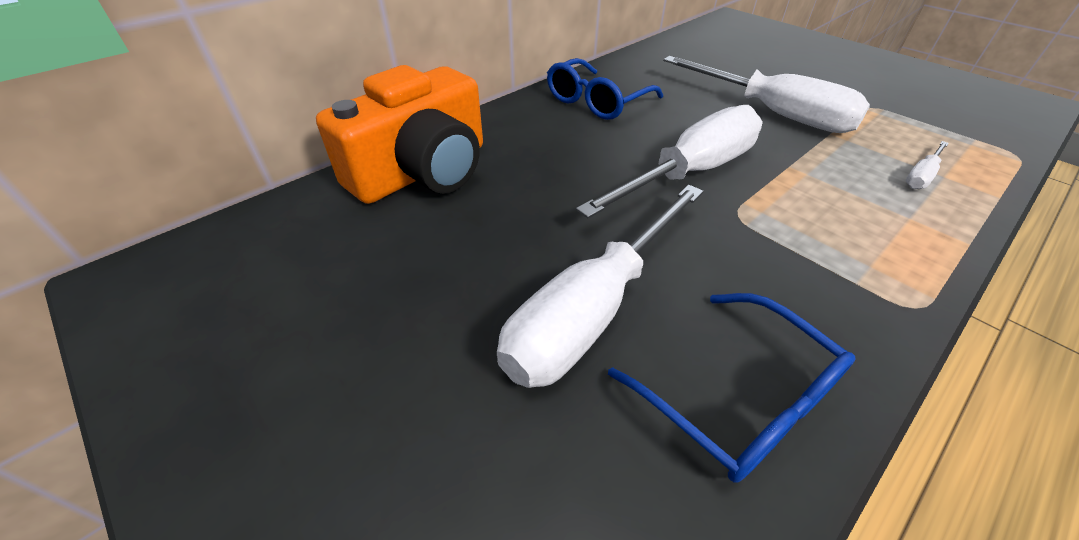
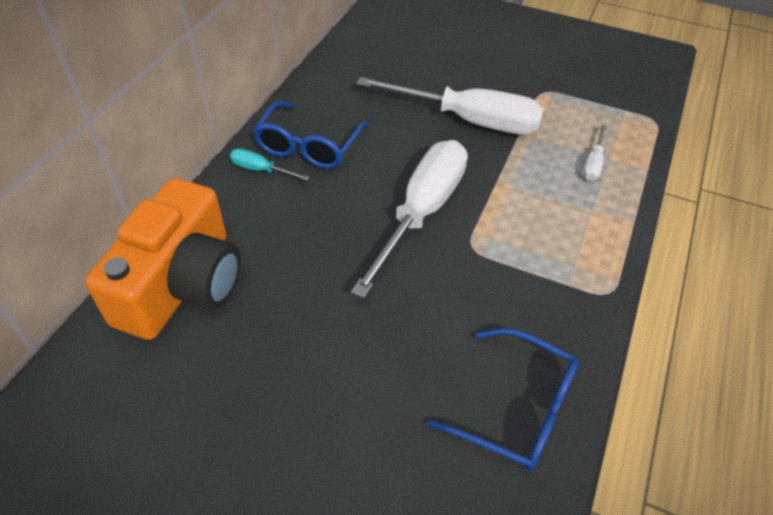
camera: 25 degrees left, 5 degrees up
(543, 109) = (261, 170): none -> turquoise screwdriver
(594, 309) = (396, 375): white screwdriver -> none

